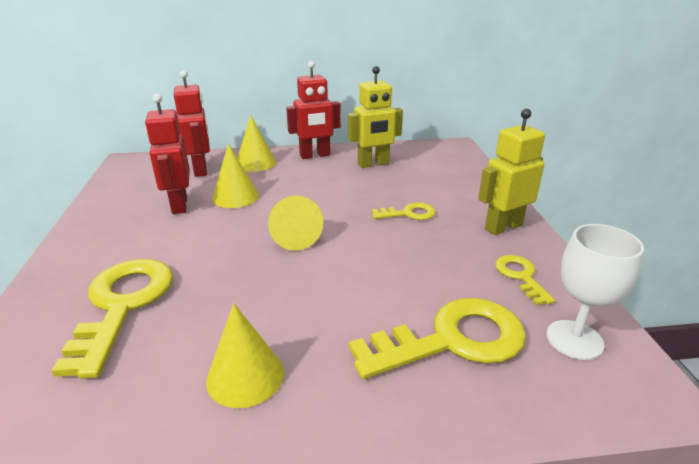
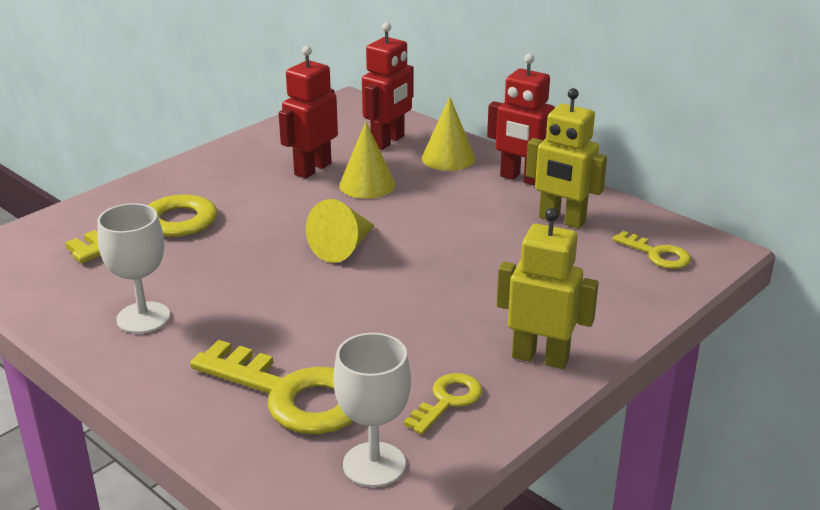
camera: 50 degrees right, 0 degrees up
(245, 376) = (143, 318): yellow cone -> white goblet
(408, 214) = (479, 288): yellow key -> yellow key (657, 254)

